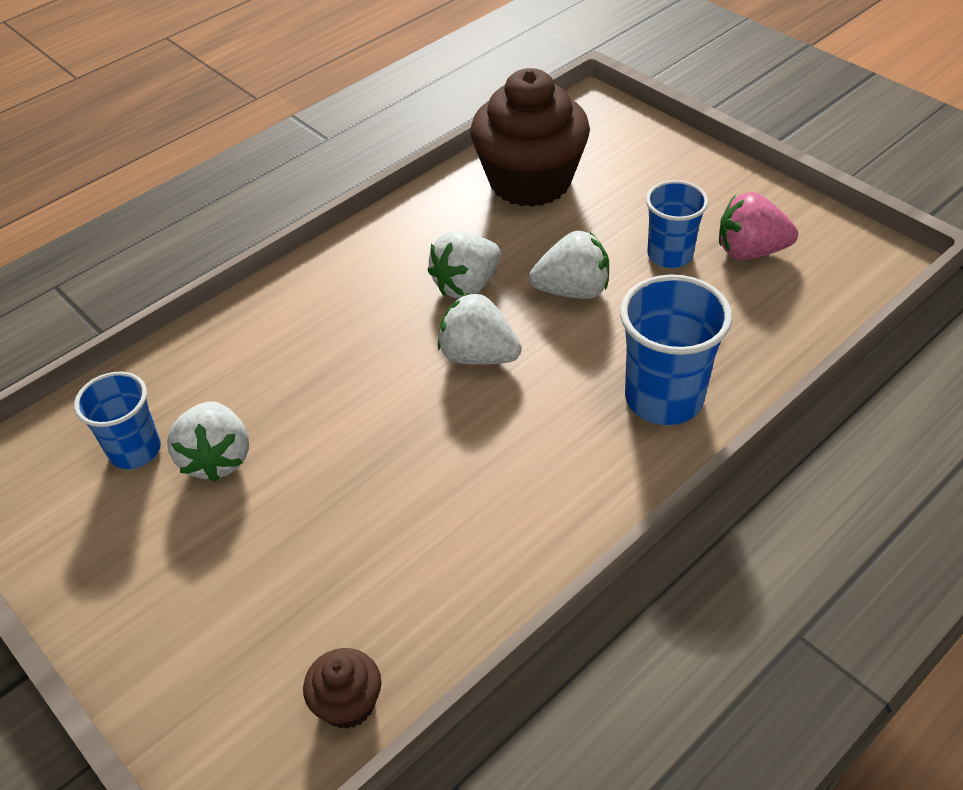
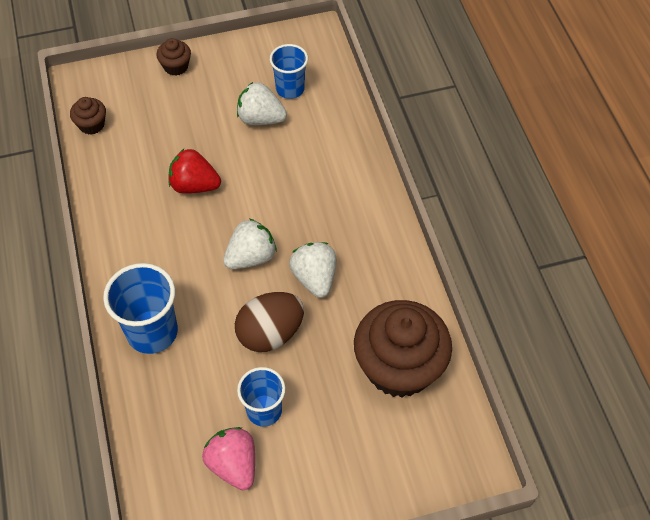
camera: 115 degrees right, 10 degrees up
(139, 643) = (176, 66): none -> brown cupcake
(396, 476) = (194, 185): none -> red strawberry
(572, 290) = (270, 333): white strawberry -> brown egg
(750, 251) = (233, 464): pink strawberry -> pink strawberry turned 60 degrees counterclockwise

